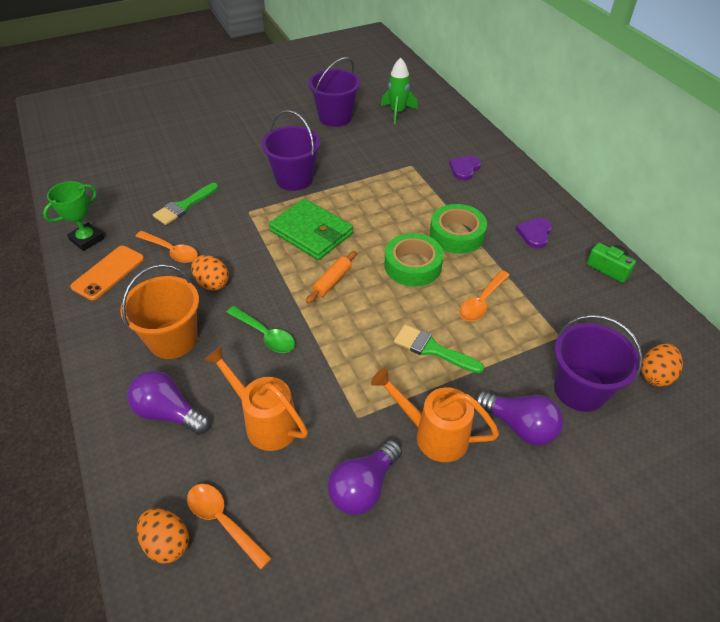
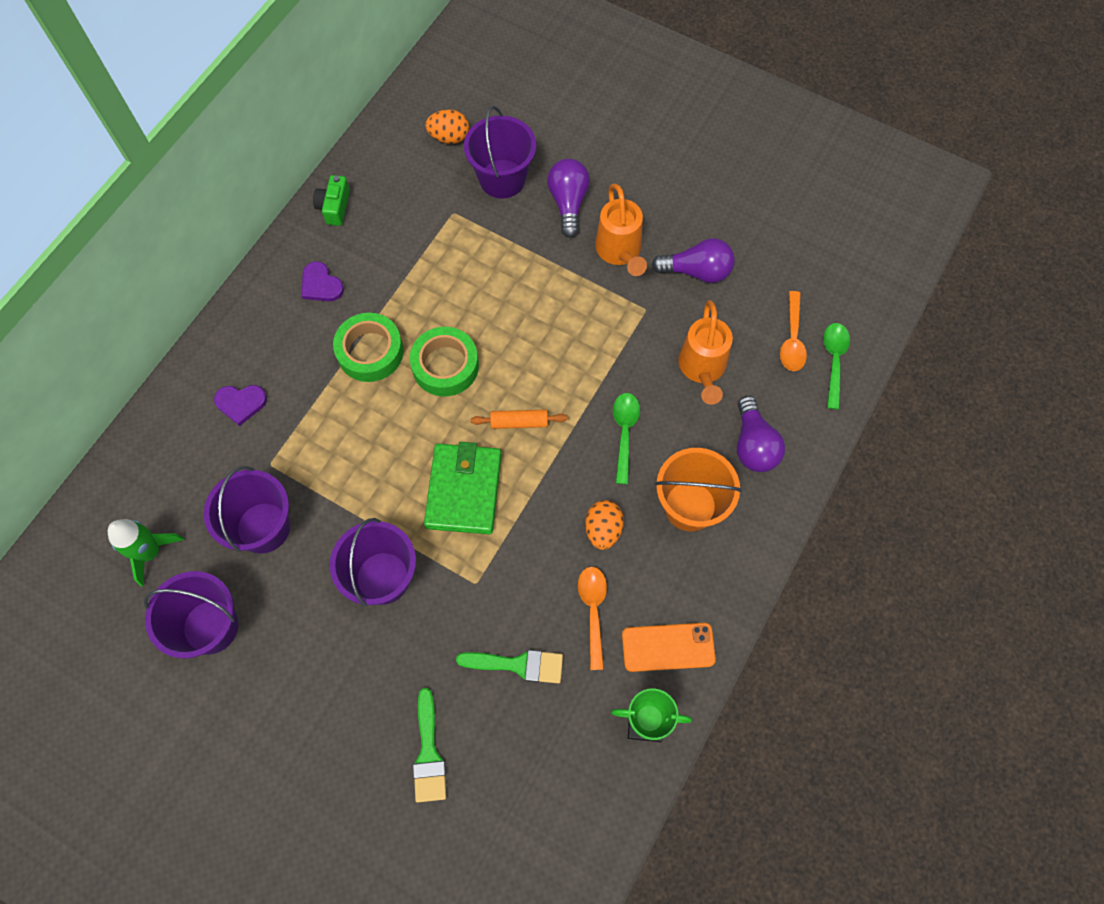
camera: 125 degrees left, 20 degrees up
(167, 543) = (833, 361): orange egg -> green spoon
(372, 150) = (263, 527): none -> purple bucket
(432, 349) = (538, 295): green brush -> green brush (428, 753)
(481, 302) = (454, 285): orange spoon -> none
(535, 233) = (321, 285): purple heart -> purple heart turned 60 degrees clockwise

